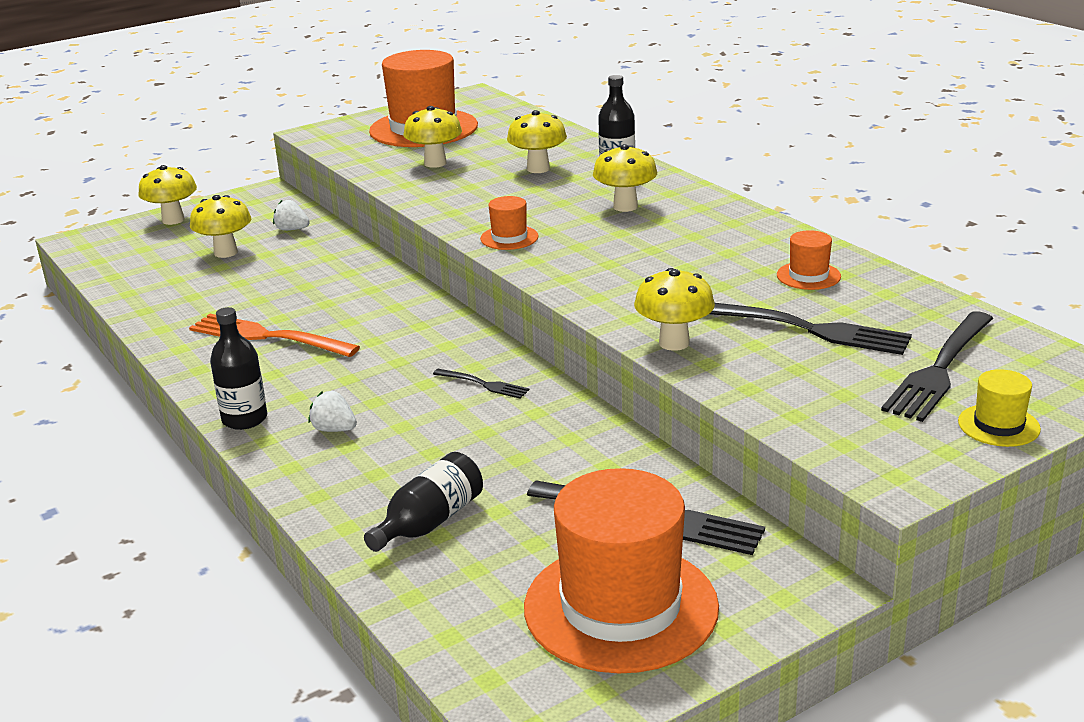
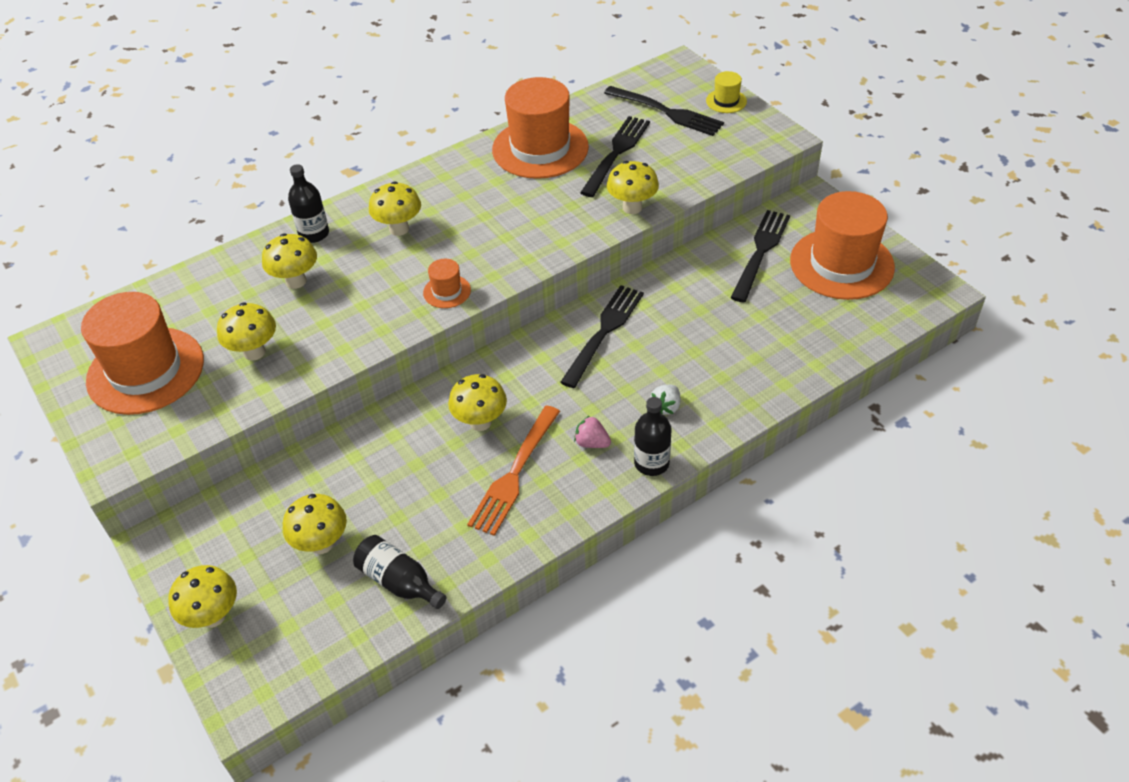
camera: 90 degrees left, 20 degrees up
(292, 229) = (277, 496): white strawberry -> none
(293, 380) = (592, 443): none -> pink strawberry
(351, 314) = (480, 422): none -> yellow mushroom
(430, 522) = (774, 345): black bottle -> black bottle (399, 581)
(484, 384) = (604, 331): black fork -> black fork, size x1.96
(808, 276) = (540, 148): orange hat -> orange hat, size x2.29

